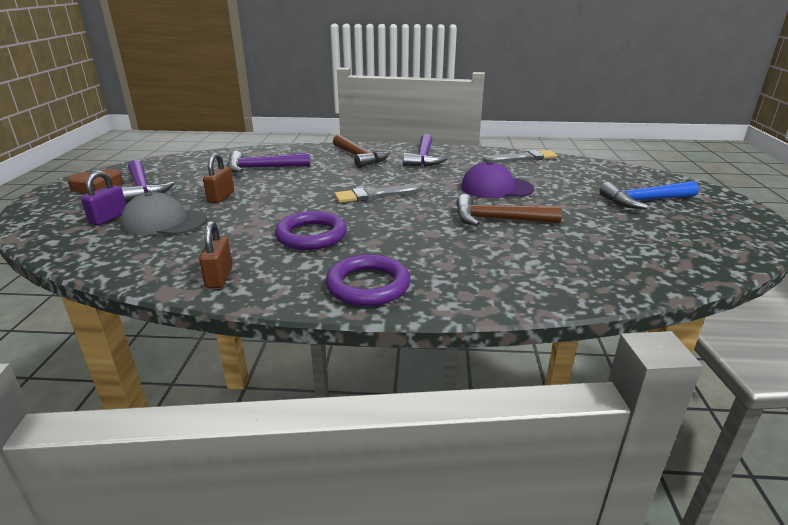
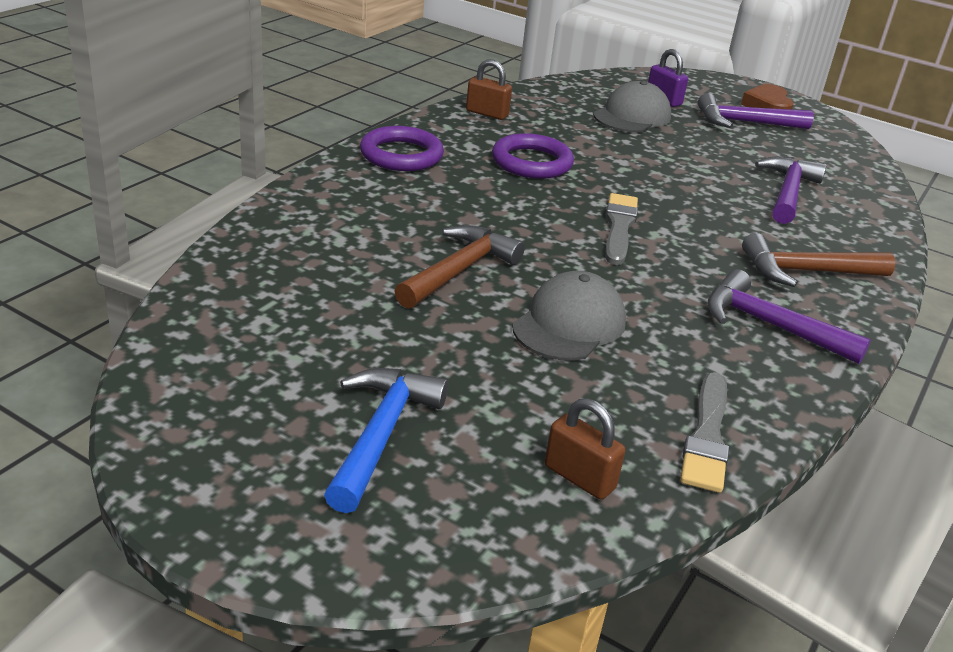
camera: 115 degrees right, 5 degrees up
(221, 197) = (687, 149): brown padlock -> brown padlock (579, 477)
(496, 188) = (569, 324): purple cap -> grey cap

